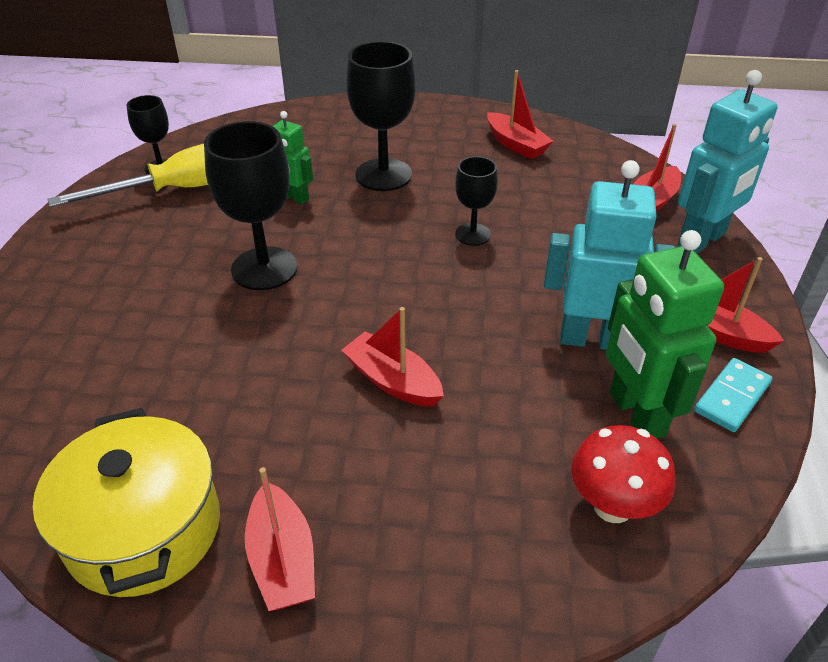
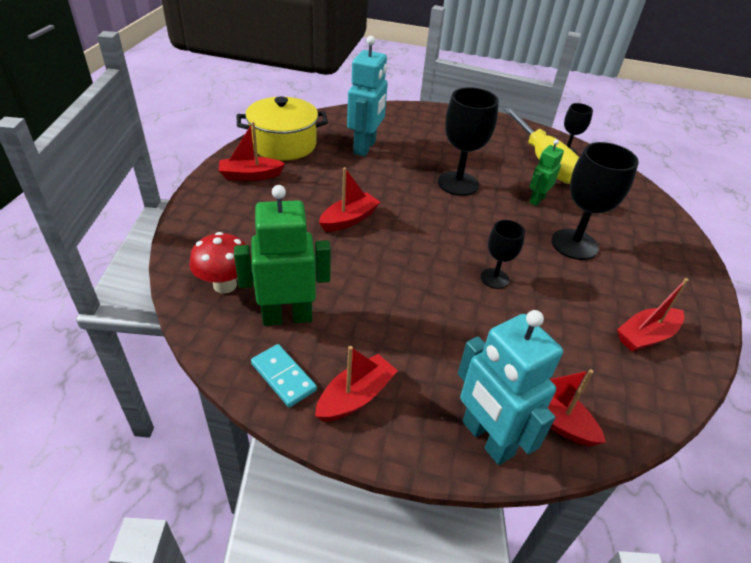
camera: 95 degrees right, 0 degrees up
(592, 339) = (364, 315): turquoise robot -> turquoise robot (365, 147)

